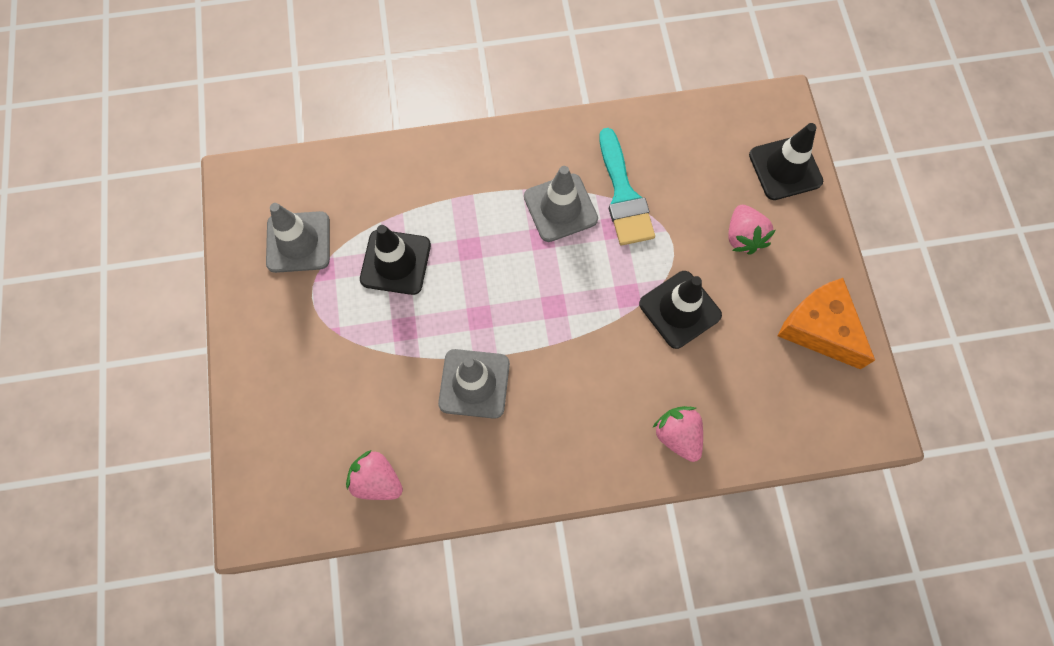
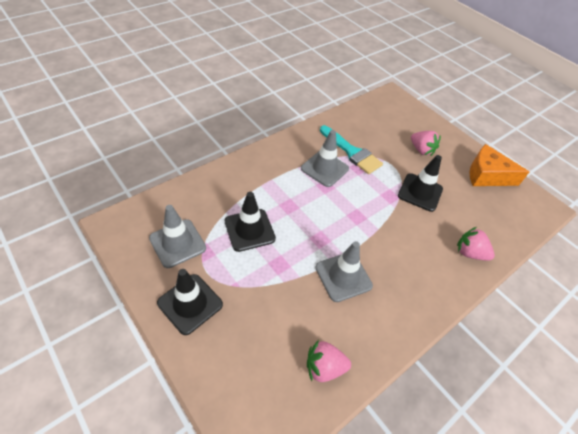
camera: 35 degrees left, 20 degrees down
(785, 168) = (415, 117): black traffic cone -> black traffic cone (190, 304)

